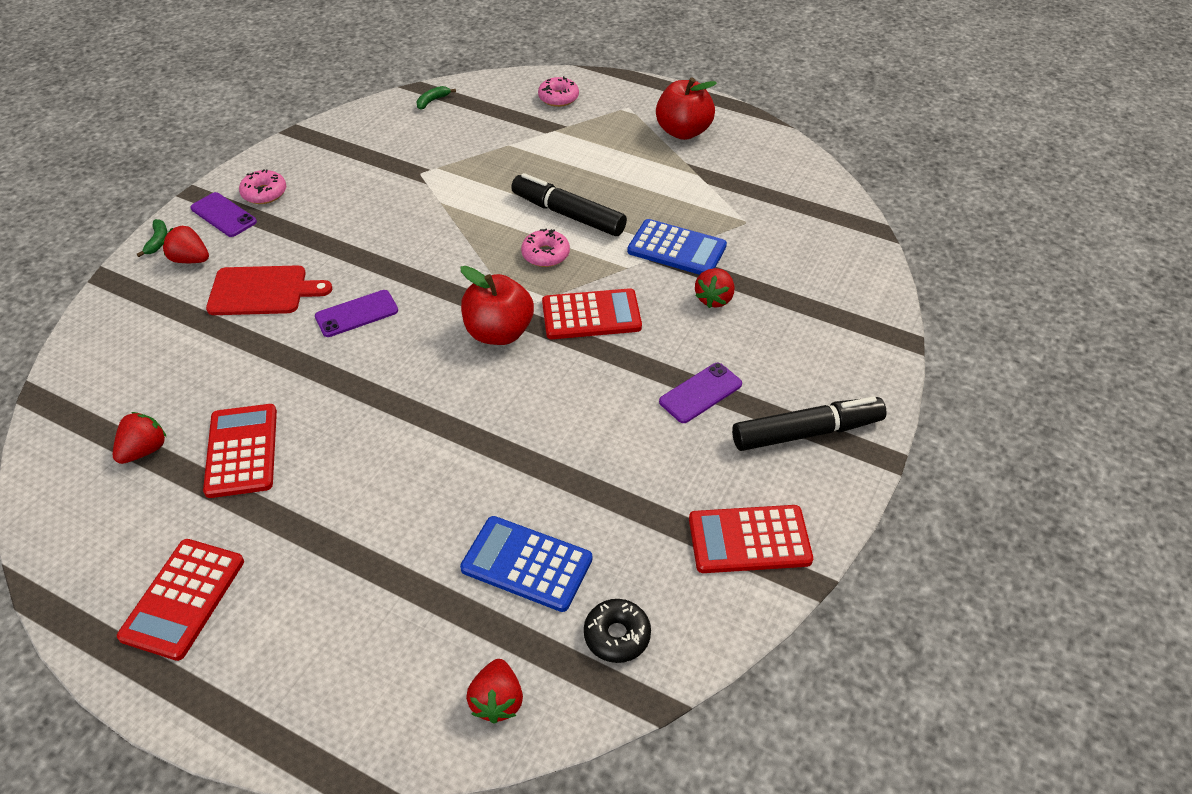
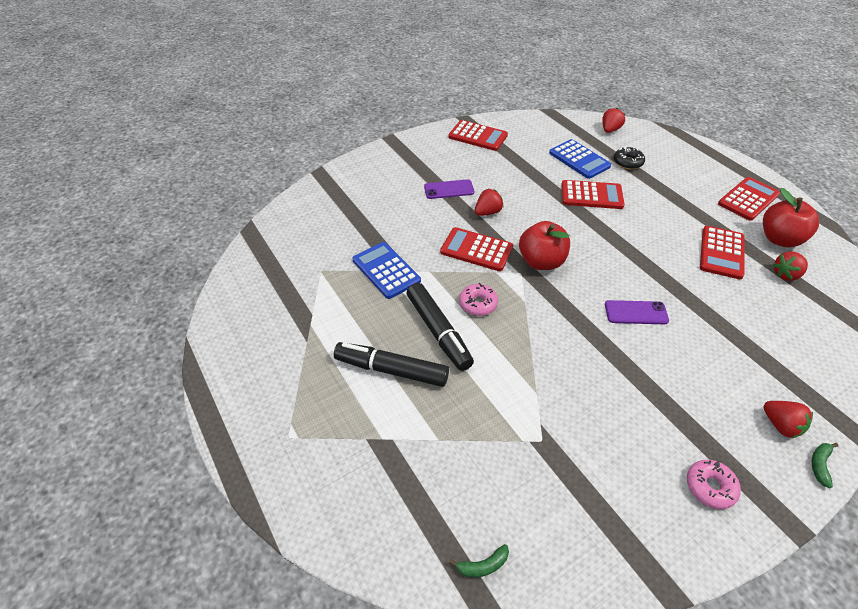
camera: 150 degrees left, 0 degrees up
(223, 215) = (753, 473): purple phone -> none
(262, 291) = (710, 362): red cutting board -> none
(472, 481) = (591, 195): none -> red calculator
(558, 98) = (342, 490): pink donut -> none
(617, 635) = (553, 130): black donut -> black donut (627, 162)
(683, 131) = (274, 377): red apple -> red apple (779, 239)
(714, 299) = (395, 230): red strawberry -> red strawberry (487, 212)
(807, 432) = (415, 158): black marker -> black marker (391, 370)

